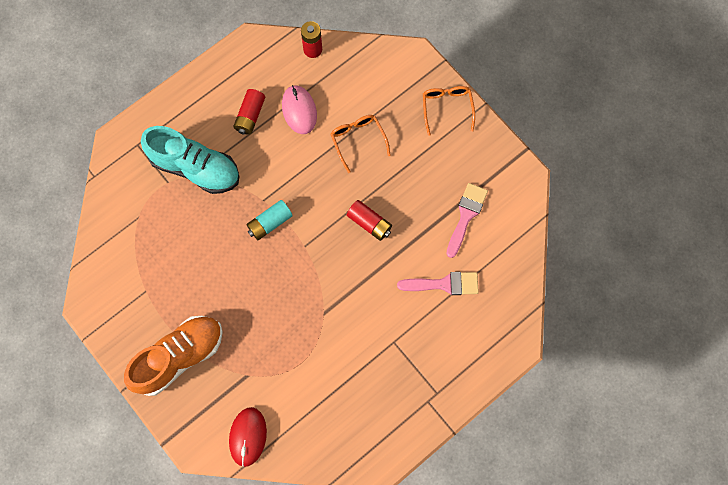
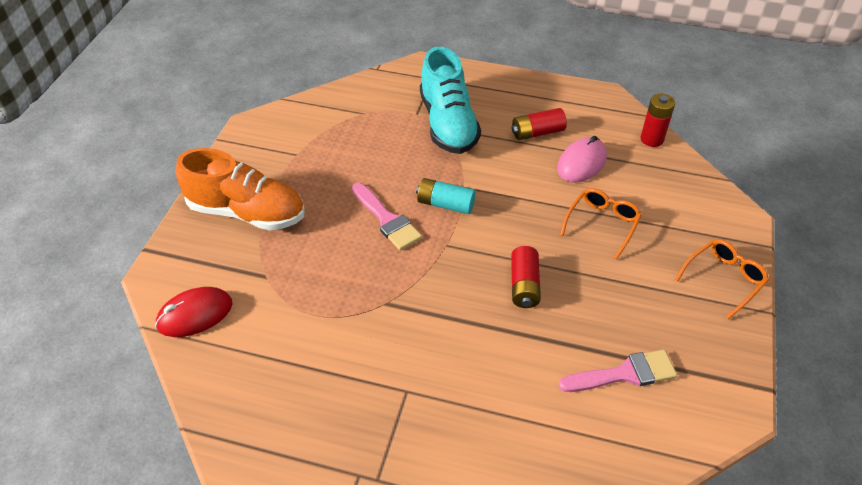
camera: 55 degrees right, 25 degrees down
(444, 284) = (521, 401): pink brush -> pink brush (387, 220)

